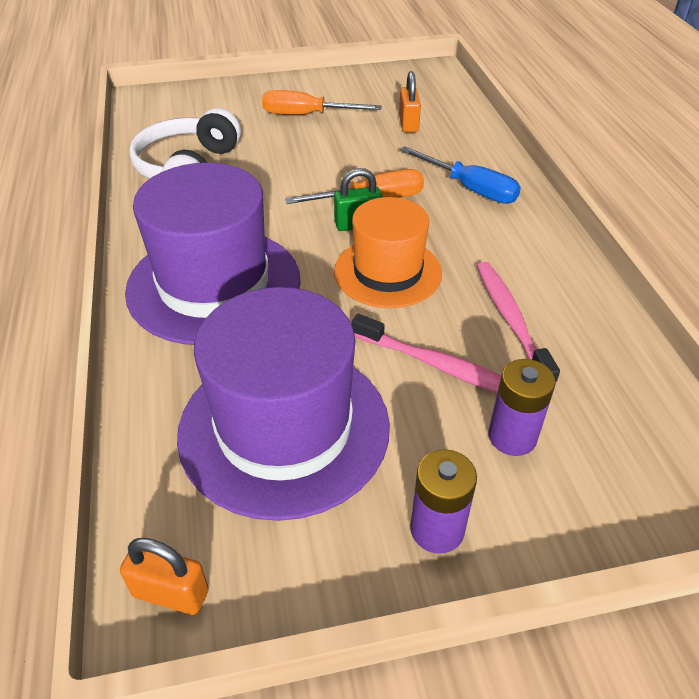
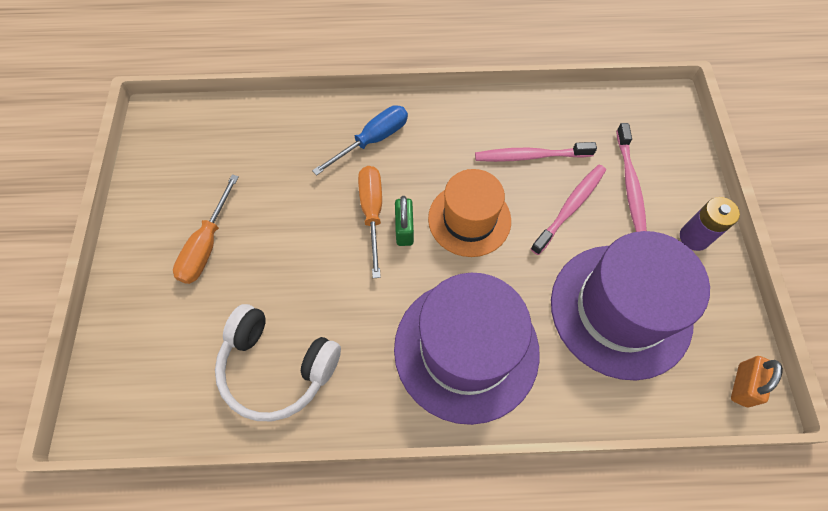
camera: 80 degrees left, 20 degrees up
(408, 124) = (255, 161): orange padlock -> none
(512, 437) = (629, 183): purple battery -> pink toothbrush

